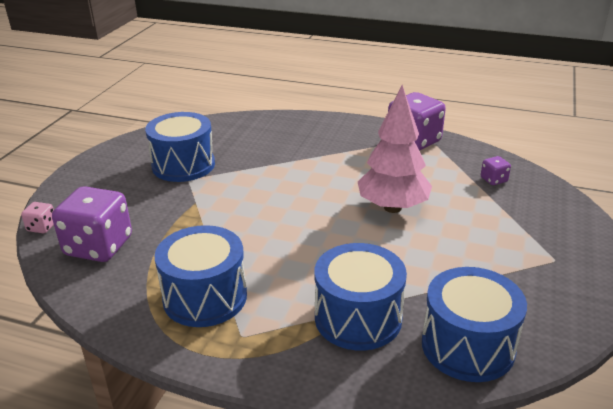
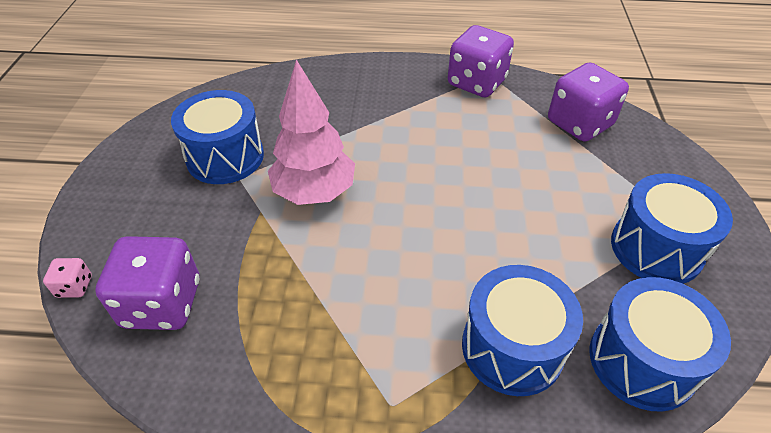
camera: 15 degrees left, 15 degrees up
(205, 297) = (325, 355): blue drum -> blue drum (656, 248)
(392, 208) = (490, 180): pink tree -> pink tree (314, 192)
(493, 180) = (579, 123): purple dice -> purple dice, size x2.23

